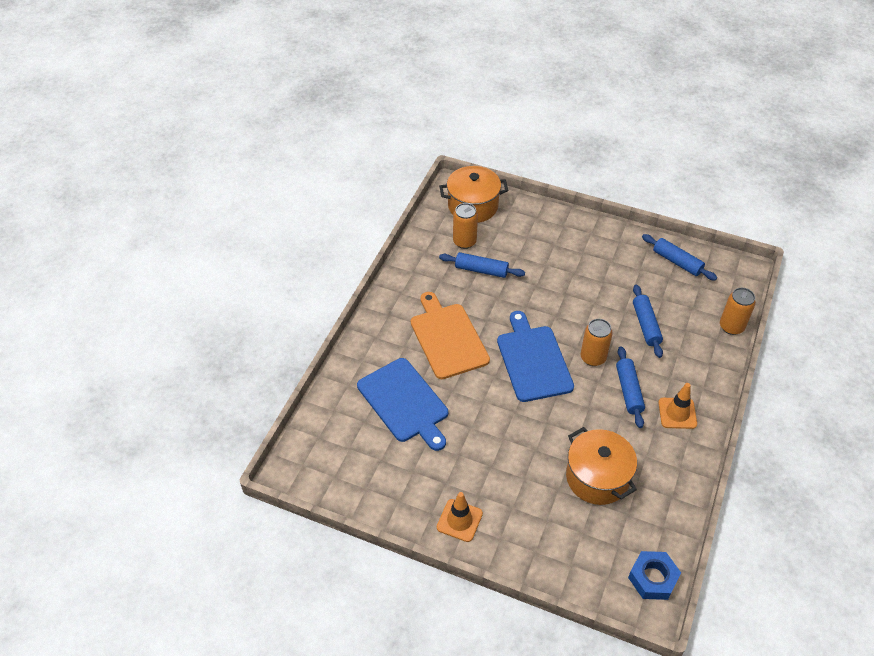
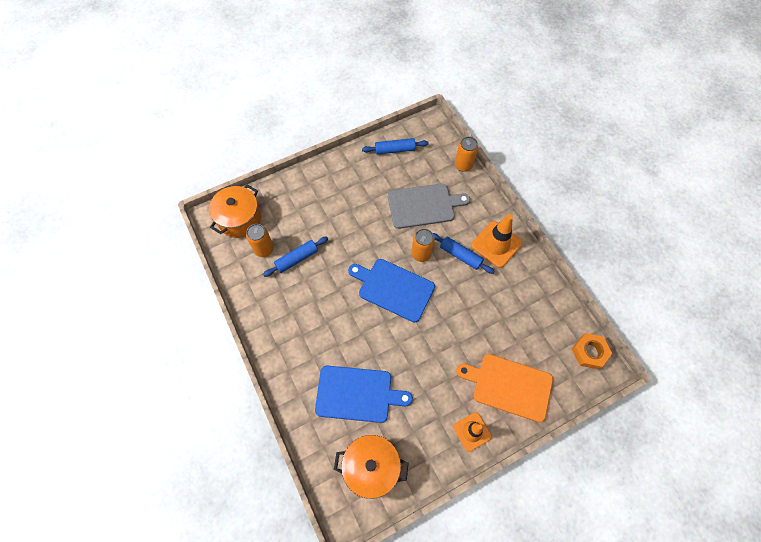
camera: 50 degrees left, 15 degrees up
(448, 338) = (331, 324): orange cutting board -> orange cutting board (509, 386)
(597, 477) = (504, 325): orange pot -> orange pot (371, 467)
(646, 325) = (424, 206): blue rolling pin -> grey cutting board
(653, 578) = (589, 352): blue nut -> orange nut
(677, 413) = (496, 244): orange traffic cone -> orange traffic cone, size x1.52

